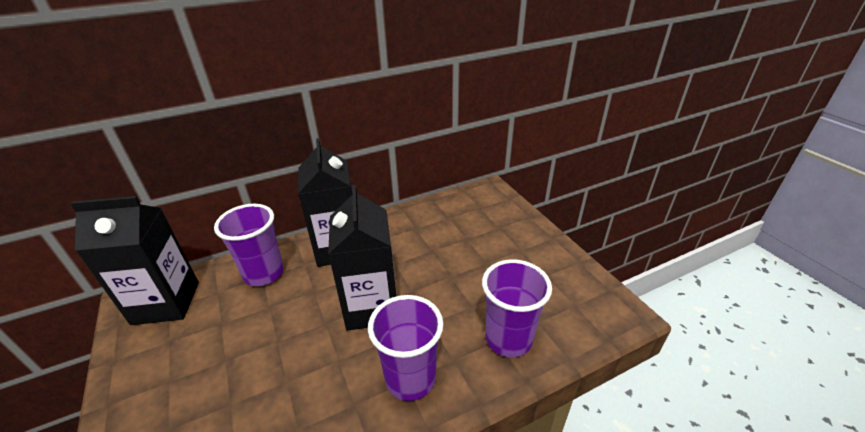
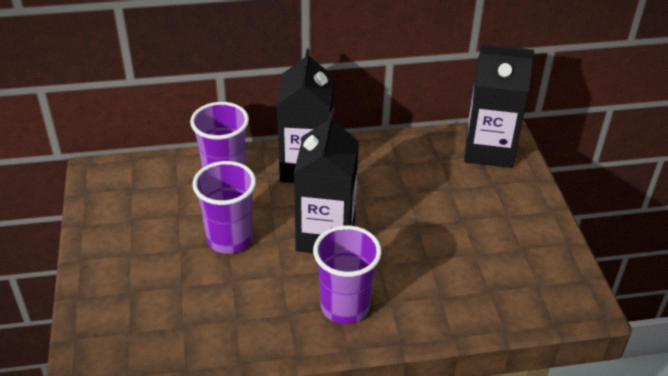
camera: 15 degrees right, 5 degrees up
(166, 303) = (129, 183): black carton -> black carton (489, 150)
(508, 339) = (452, 298): purple cup -> purple cup (229, 239)

